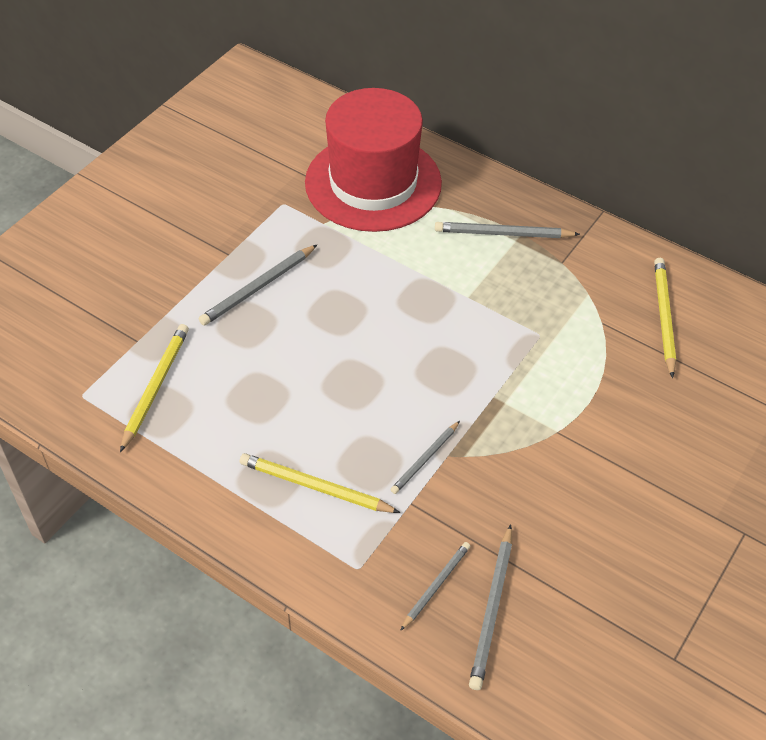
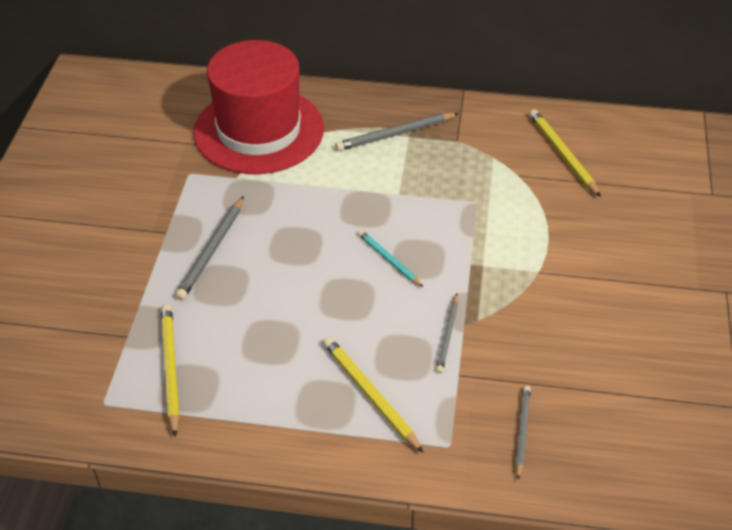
camera: 25 degrees left, 5 degrees down
(315, 487) = (370, 395): yellow pencil -> yellow pencil turned 60 degrees clockwise
(416, 361) = (389, 260): none -> turquoise pencil
(492, 609) = (579, 430): grey pencil -> none

